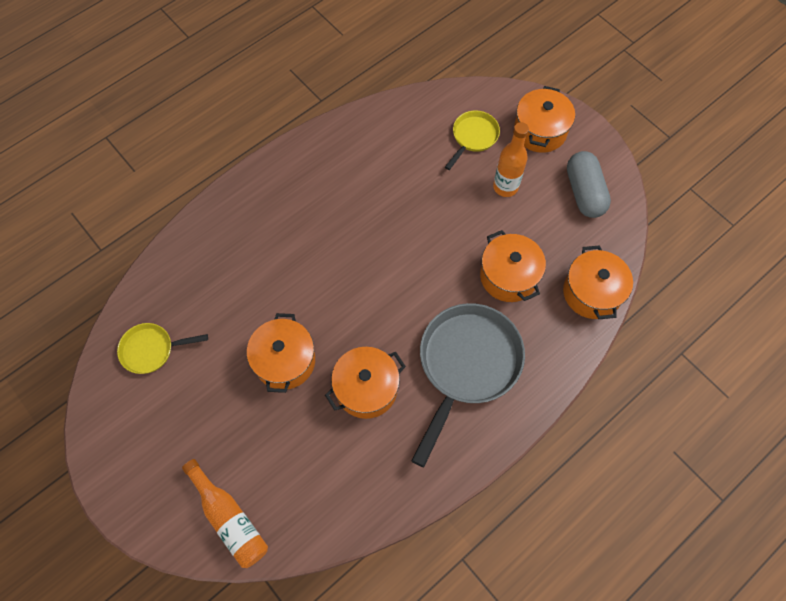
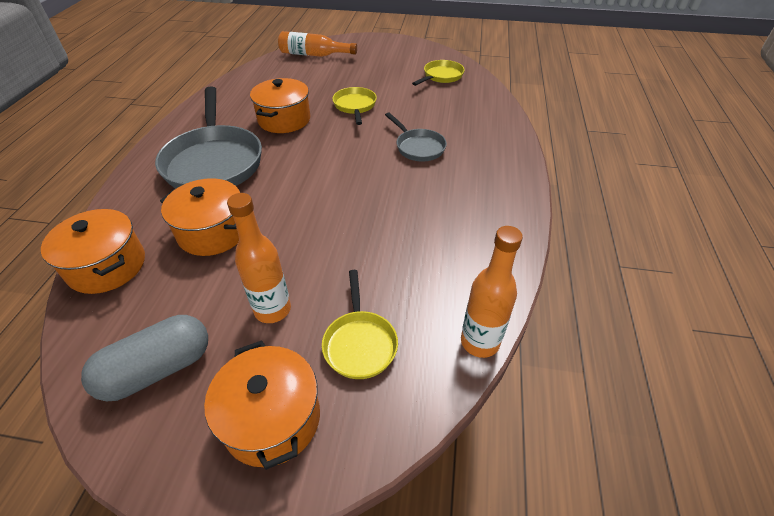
camera: 140 degrees right, 20 degrees down
(285, 361) = (355, 106): orange pot -> yellow pan
(291, 259) = (418, 147): none -> grey pan
(414, 98) = (479, 342): none -> orange bottle
(584, 192) = (158, 369): grey capsule -> grey capsule turned 75 degrees counterclockwise

